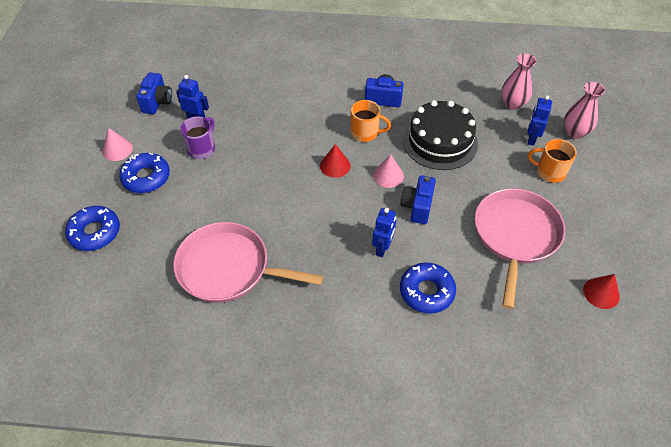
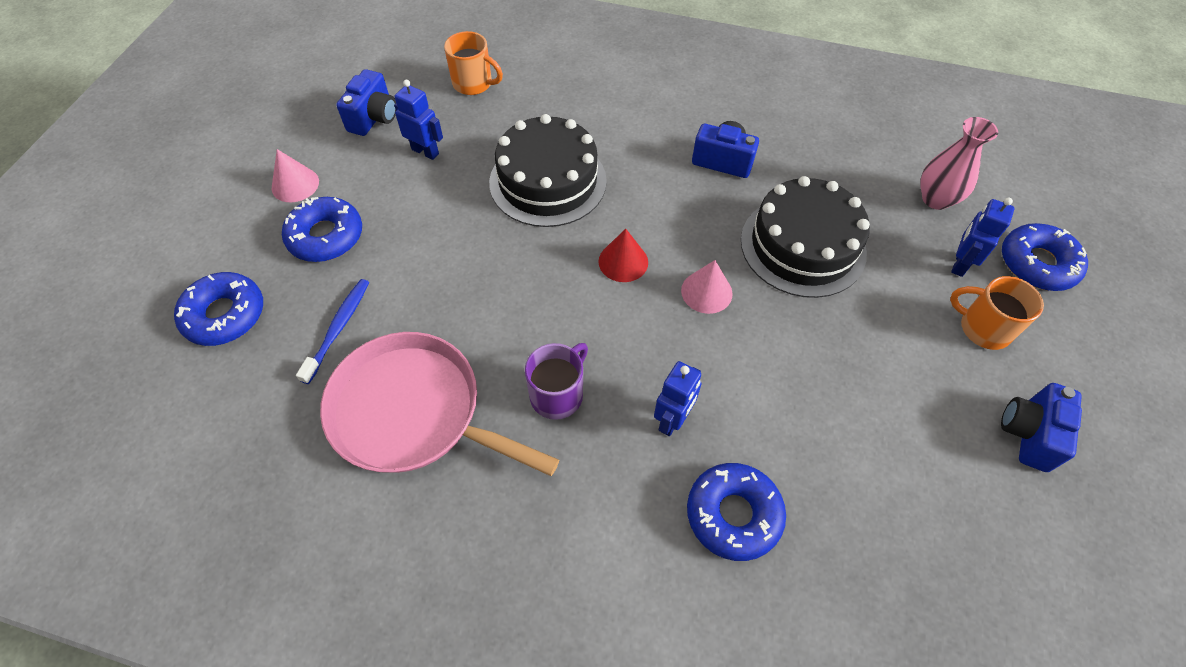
camera: 10 degrees right, 5 degrees up
(169, 229) = (338, 328): none -> blue toothbrush
(202, 148) = (421, 201): purple mug -> purple mug (558, 394)
(278, 125) = (548, 181): none -> black cake
(365, 133) = (683, 213): orange mug -> orange mug (474, 83)
(417, 207) = (745, 355): blue camera -> blue camera (1028, 434)
(515, 235) = (906, 436): pink pan -> none
(575, 132) = (1037, 264): pink vase -> blue donut
(601, 293) = (1048, 575): red cone -> none

